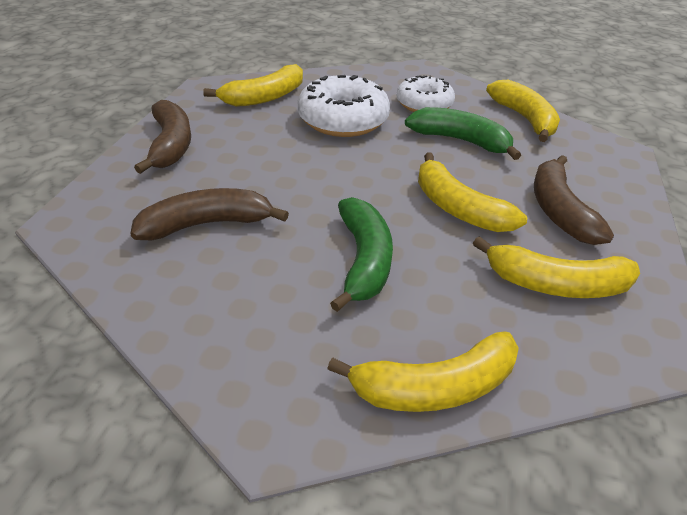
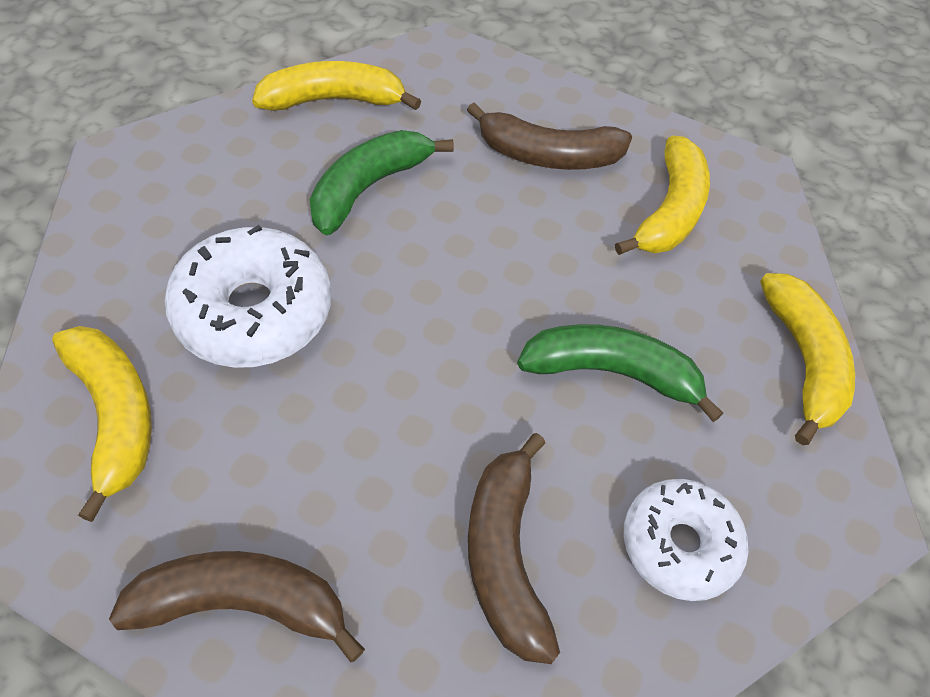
camera: 80 degrees left, 15 degrees up
(424, 104) = (245, 193): white donut -> white donut (679, 545)
(458, 208) = (525, 245): yellow banana -> none

